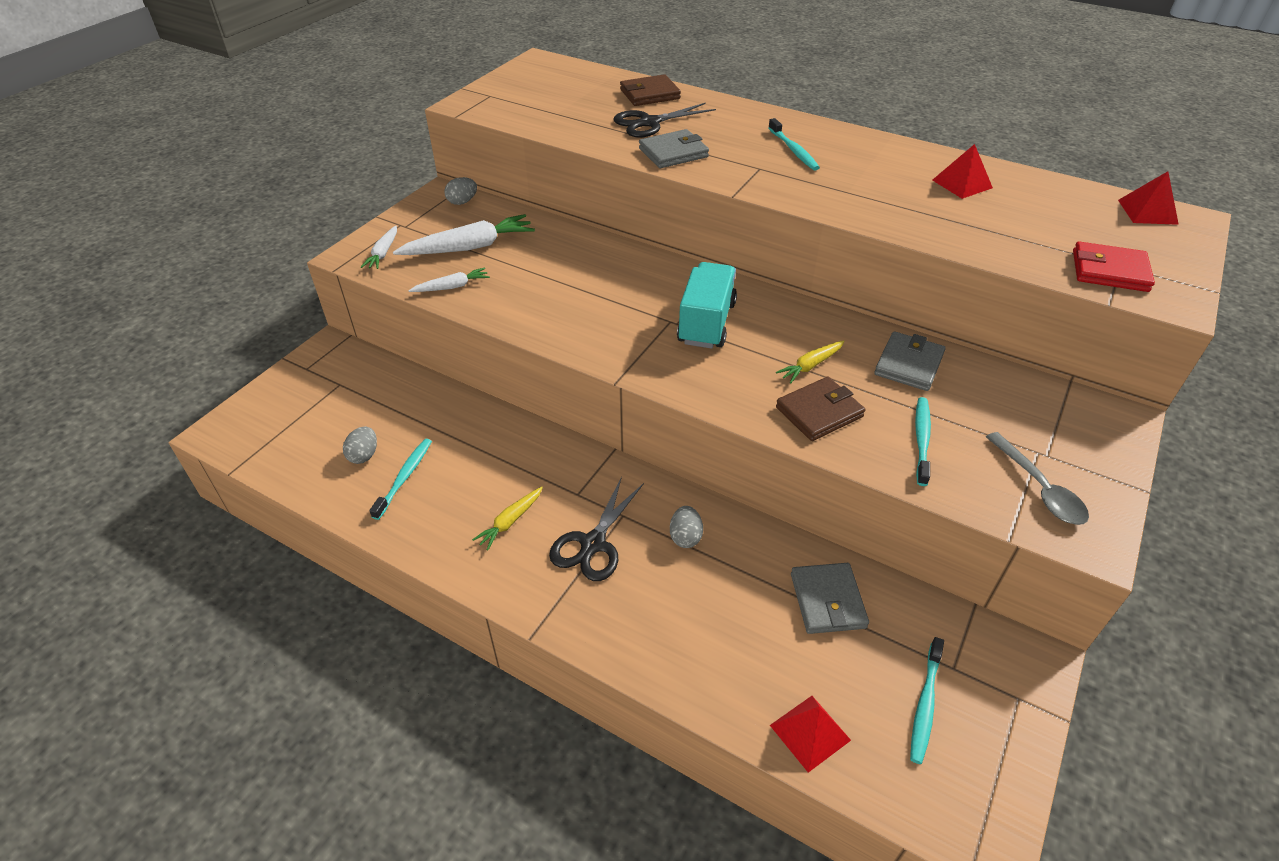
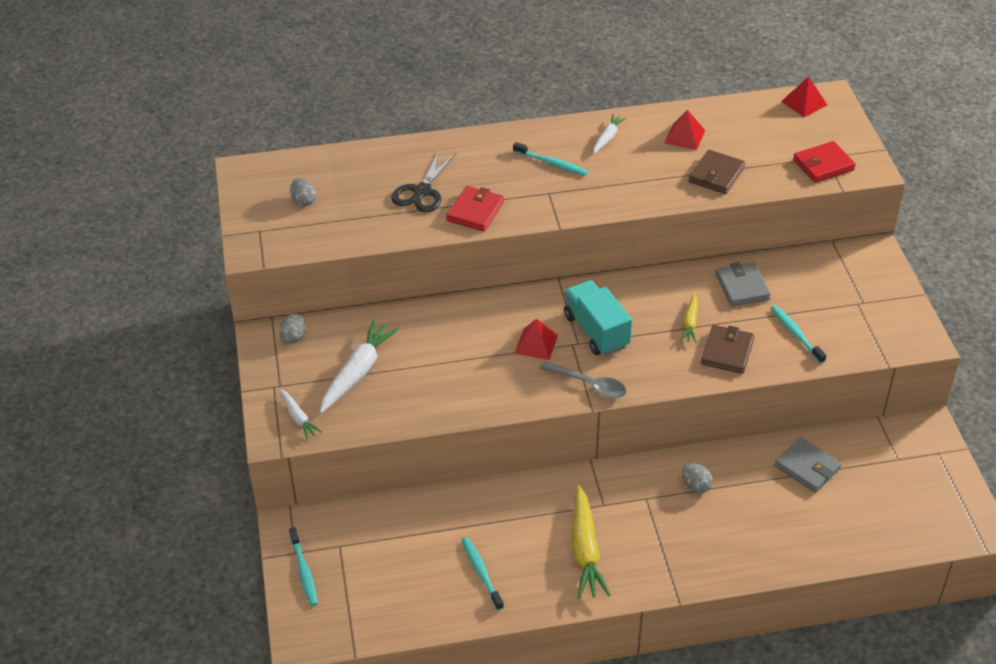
camera: 40 degrees left, 0 degrees up
(364, 455) = (432, 579): grey egg -> grey egg (303, 201)
(452, 287) = (392, 411): white carrot -> white carrot (607, 137)
(510, 521) = (585, 550): yellow carrot -> yellow carrot, size x1.85
(593, 543) = (649, 527): black scissors -> none
(649, 94) = (384, 161): brown wallet -> brown wallet (716, 175)
(673, 153) = (475, 211): grey wallet -> red wallet
(810, 732) = (865, 541): red pyramid -> red pyramid (536, 344)
(925, 704) = (902, 487): turquoise toothbrush -> turquoise toothbrush (304, 571)
(1039, 488) = (876, 326): grey spoon -> grey spoon (589, 385)

